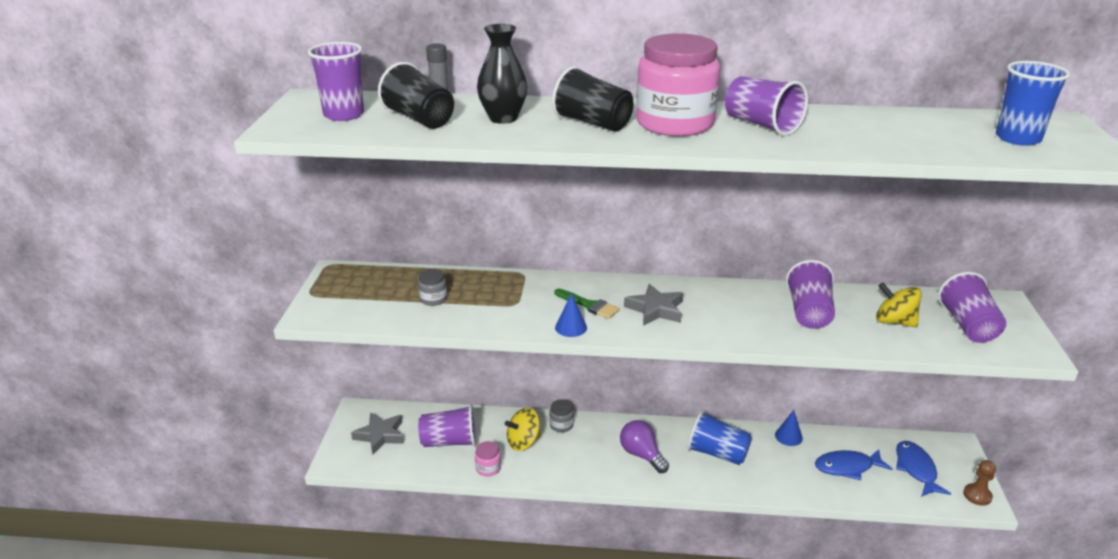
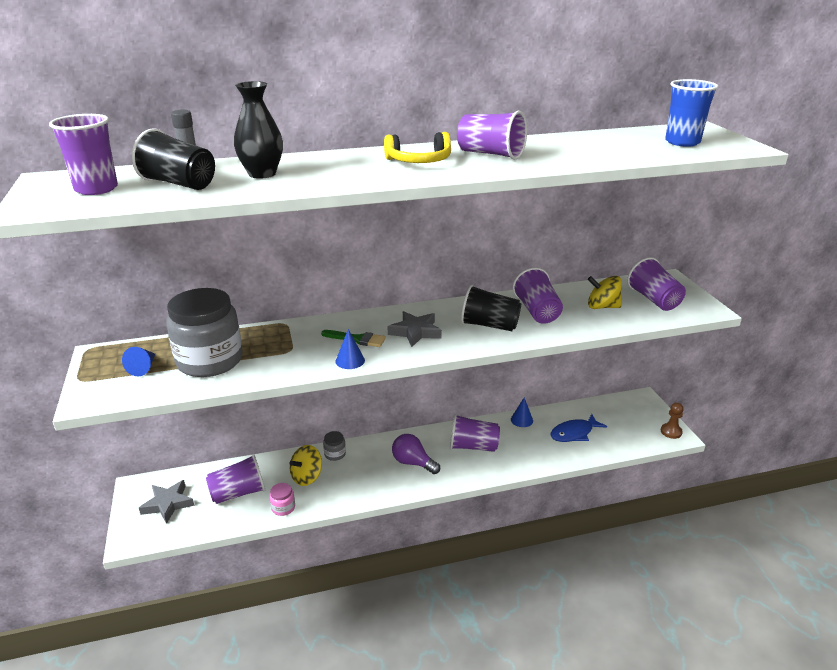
camera: 20 degrees left, 0 degrees up
(370, 293) = (143, 367): none -> blue cone
(433, 299) = (210, 361): grey jar -> grey jar, size x2.48
(593, 123) = (348, 168): black cup -> black cup (489, 325)
(674, 124) = (419, 161): pink jar -> yellow headphones
(717, 453) = (473, 446): blue cup -> purple cup
(916, 469) = (622, 422): blue fish -> none

